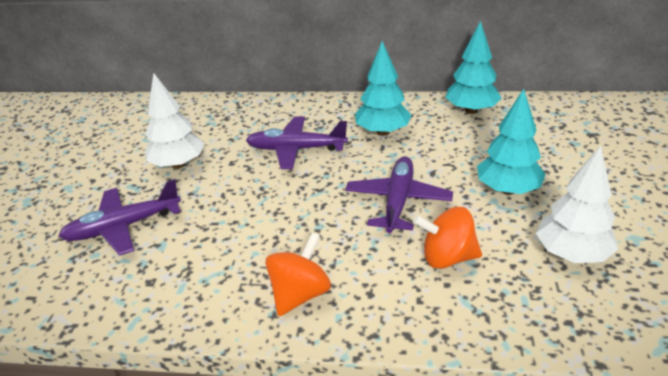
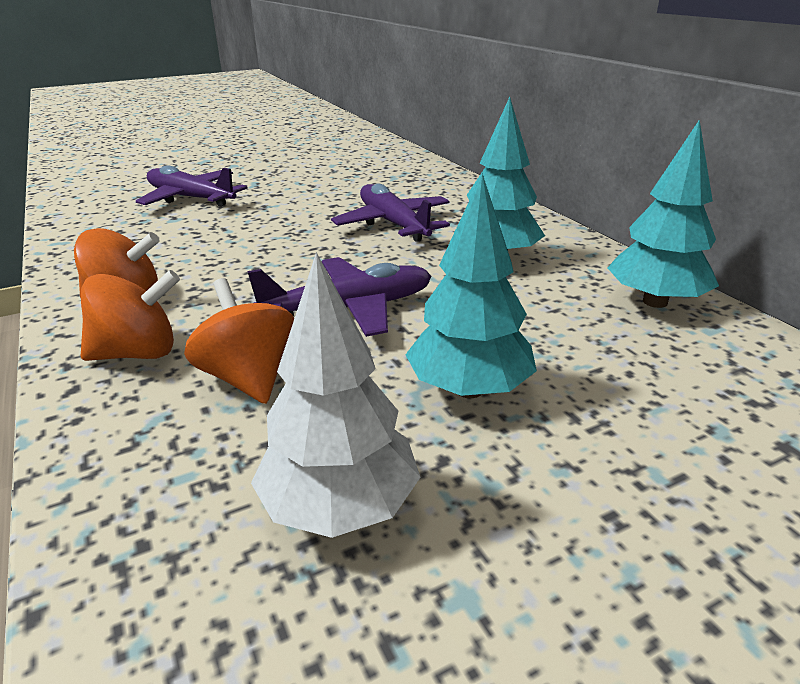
camera: 55 degrees right, 5 degrees down
(178, 164) = (305, 187): white tree -> none
(384, 298) = (138, 353): none -> orange spinning top

